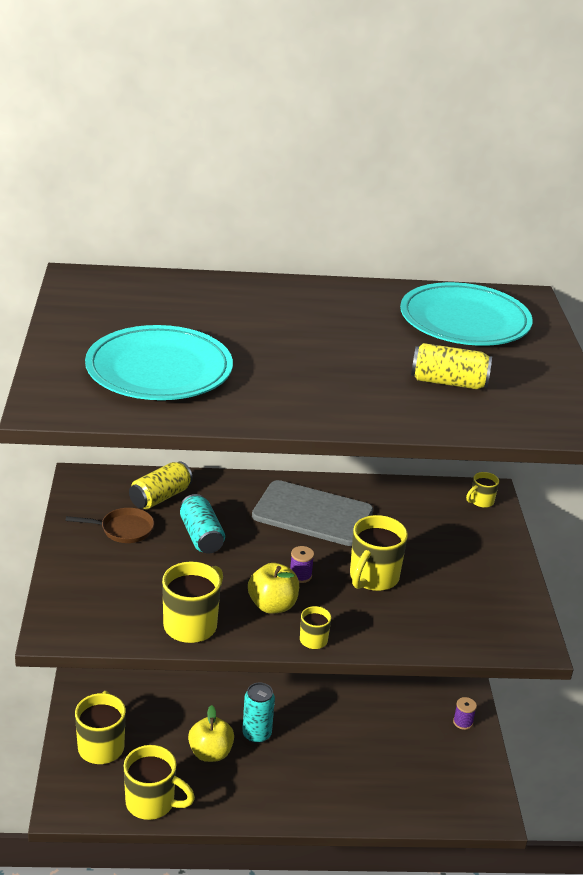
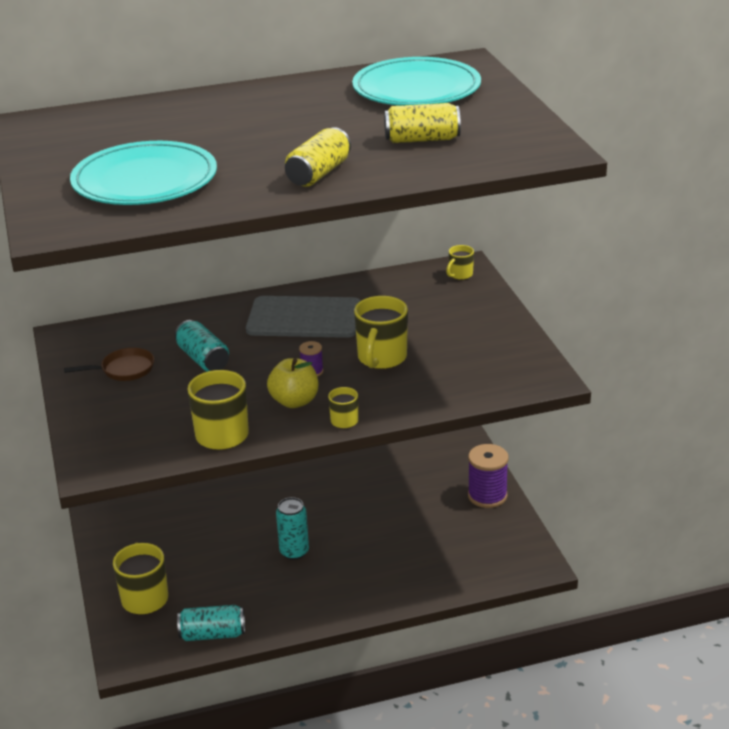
camera: 10 degrees left, 0 degrees up
(152, 803) = (212, 634): yellow mug -> turquoise can
(160, 497) = (150, 335): yellow can -> yellow can (318, 173)
(210, 753) = (254, 578): yellow apple -> none
(463, 722) = (487, 496): purple spool -> purple spool, size x2.01

